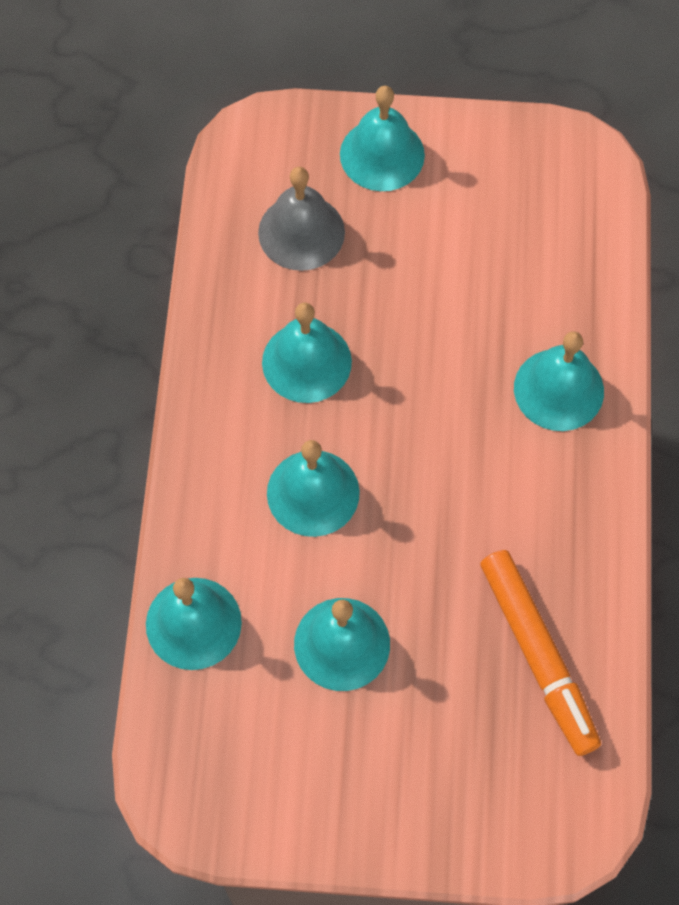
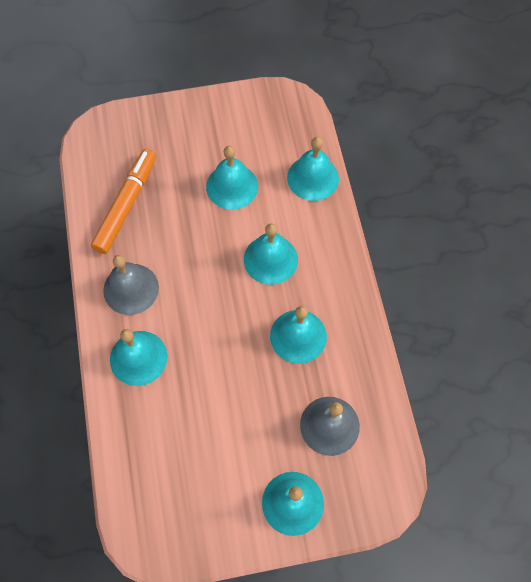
camera: 165 degrees right, 0 degrees up
(538, 655) = (126, 205): orange marker -> orange marker turned 60 degrees clockwise
(553, 500) = (131, 289): none -> grey bell

